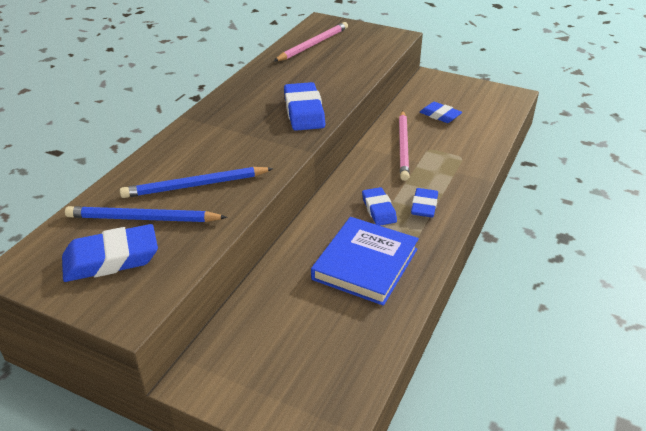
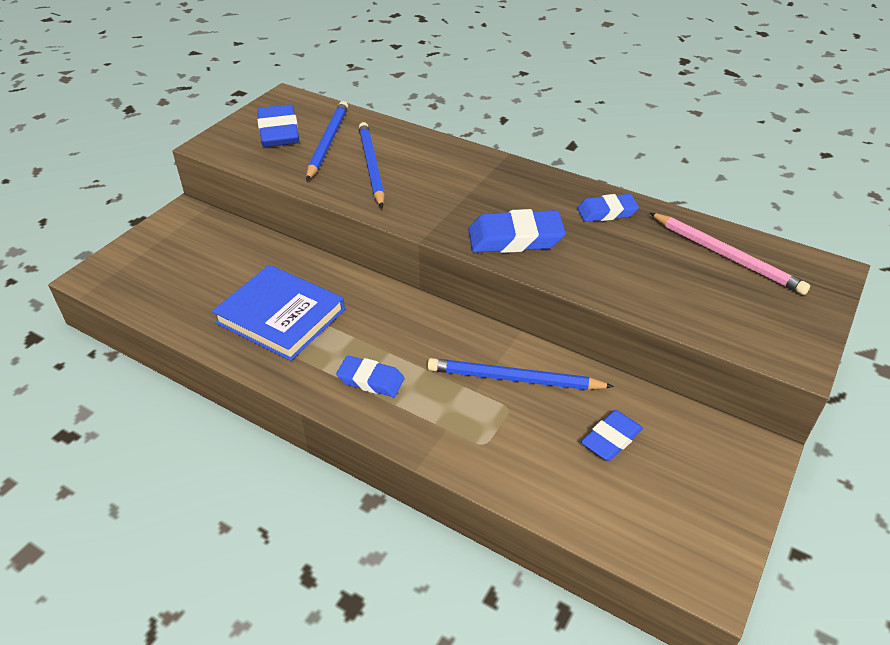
camera: 95 degrees right, 5 degrees up
(379, 210) = (372, 337): blue eraser -> blue eraser (606, 212)
(403, 147) = (514, 379): pink pencil -> blue pencil

